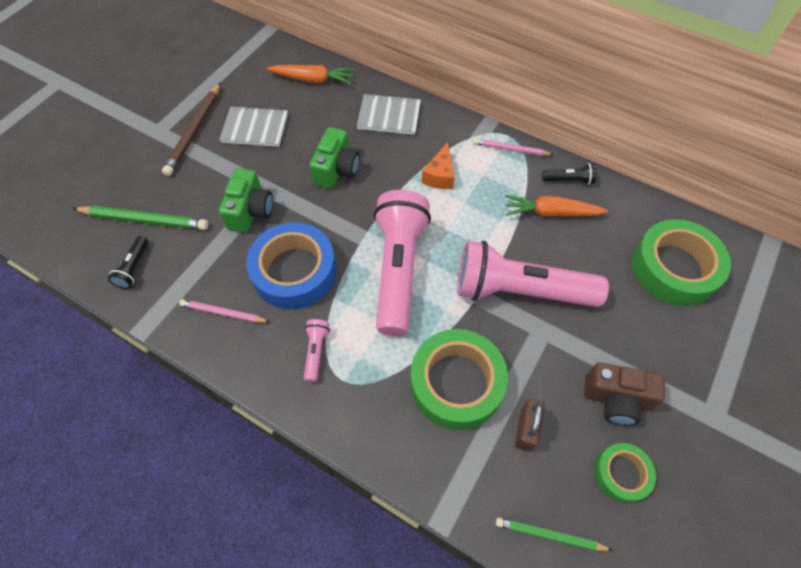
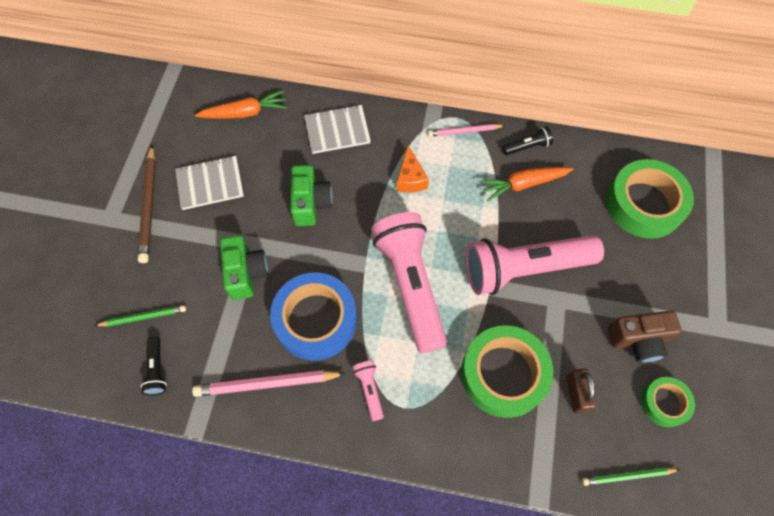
camera: 20 degrees left, 5 degrees up
(145, 220) = (143, 317): green pencil -> green pencil, size x0.62
(223, 313) = (267, 384): pink pencil -> pink pencil, size x1.61

